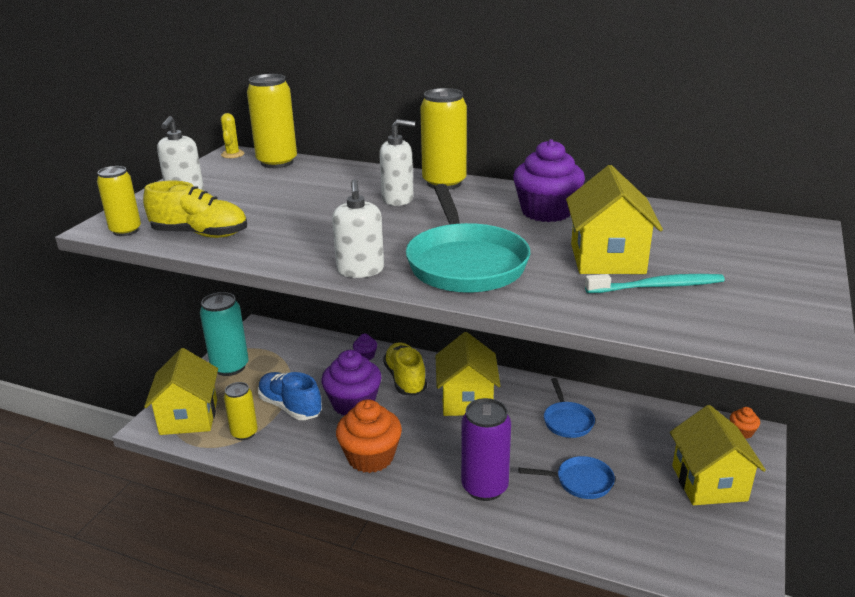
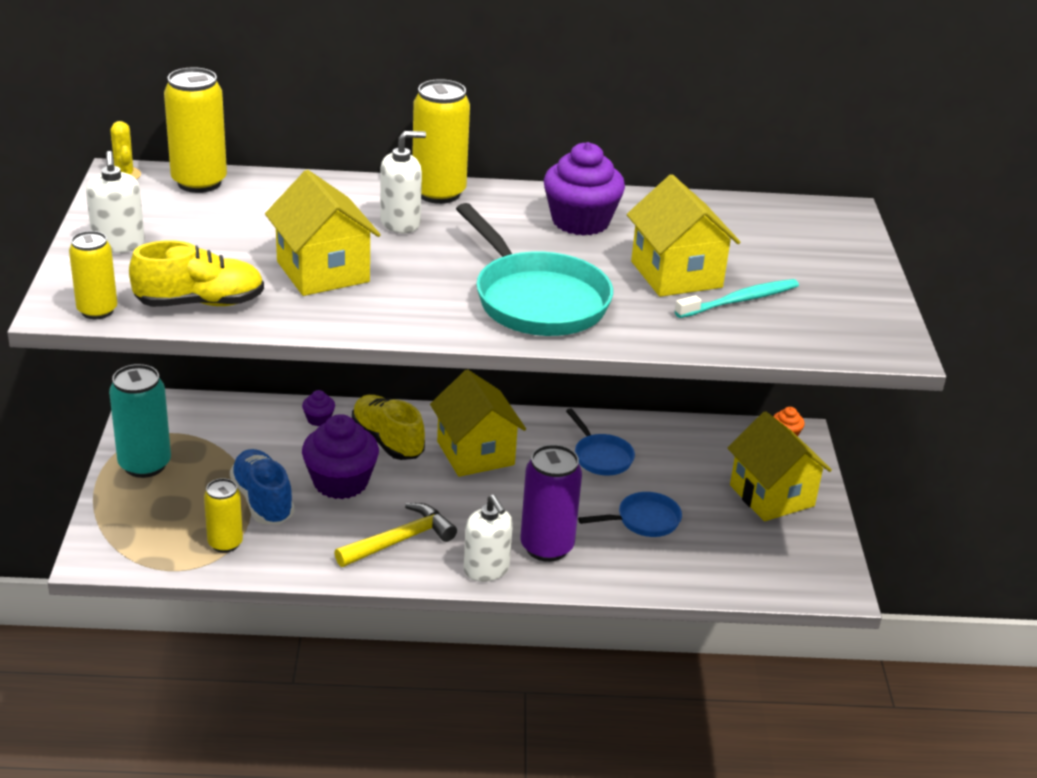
camera: 25 degrees left, 5 degrees up
(189, 417) = (136, 538): yellow house -> yellow house (323, 271)
(290, 407) = (263, 501): blue shoe -> blue shoe turned 45 degrees clockwise
(360, 270) = (431, 324): white soap dispenser -> white soap dispenser (486, 570)
(370, 457) = (400, 540): orange cupcake -> yellow hammer

